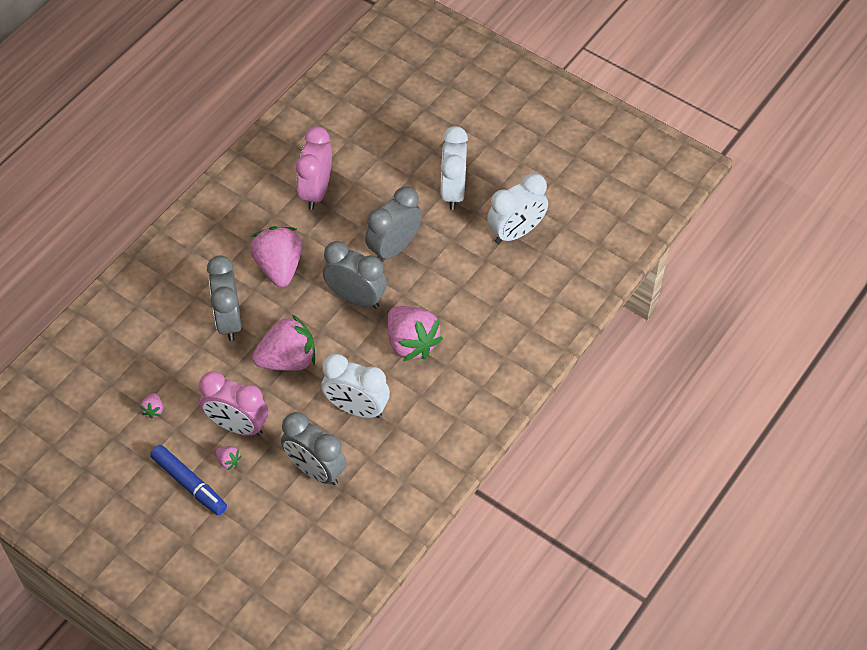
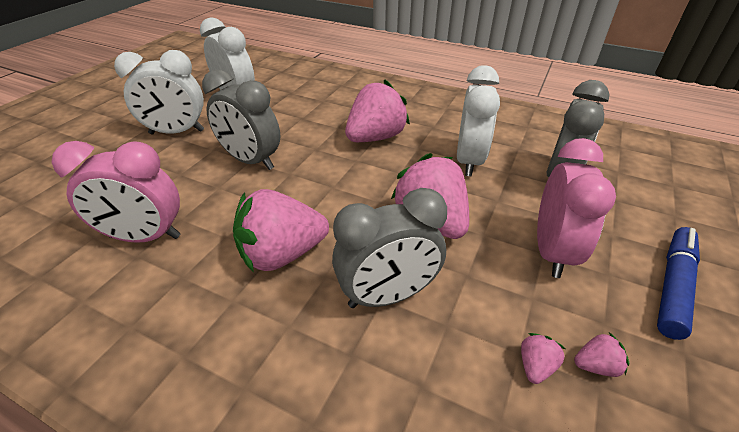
camera: 100 degrees left, 15 degrees down
(228, 461) = (607, 251): pink strawberry -> pink strawberry (535, 366)
(356, 298) = (325, 179): grey clock -> none

